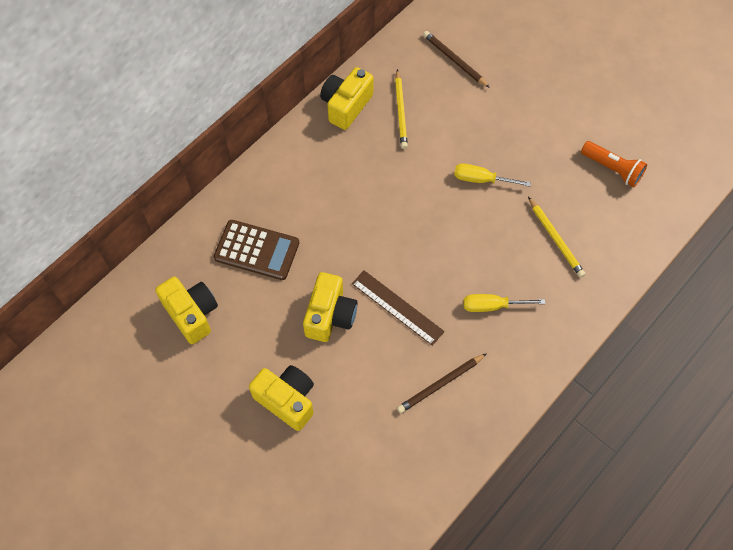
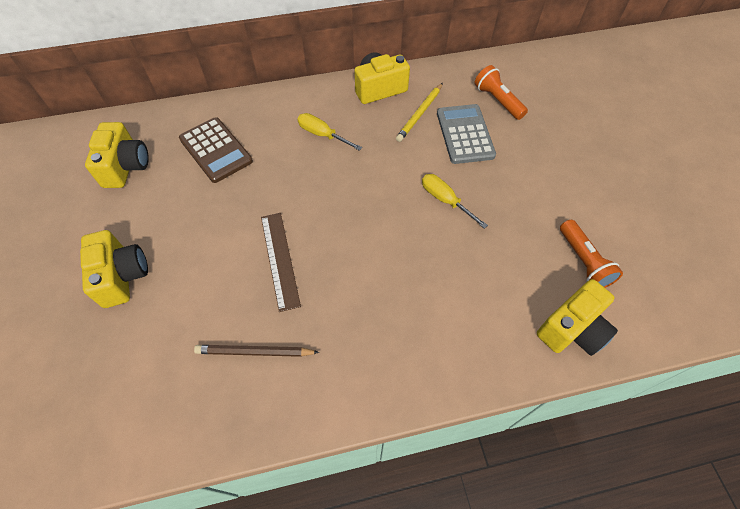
camera: 35 degrees right, 5 degrees down
(330, 315) = (220, 231): yellow camera -> yellow camera (572, 329)
(452, 110) = (465, 134): none -> grey calculator
(454, 60) = (497, 101): brown pencil -> orange flashlight
(492, 306) = (364, 313): yellow screwdriver -> yellow screwdriver (322, 135)
(555, 239) = (475, 290): yellow pencil -> none

